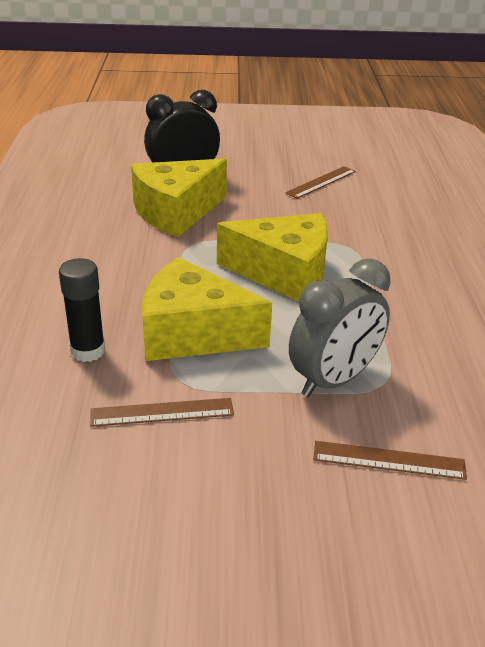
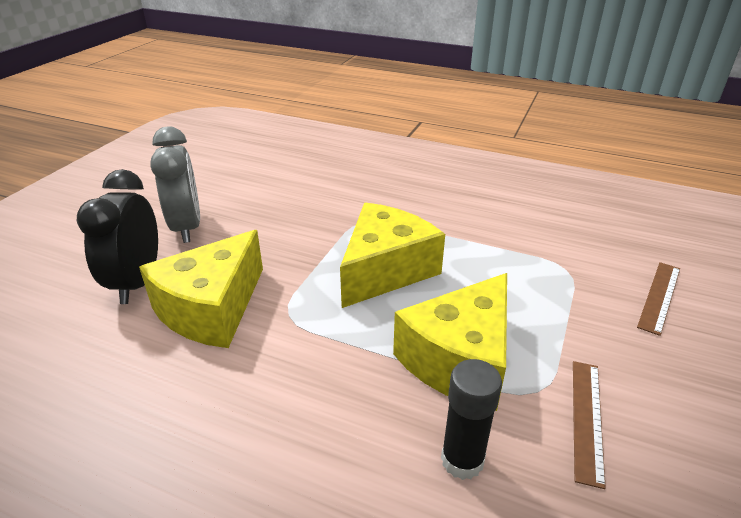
camera: 65 degrees left, 0 degrees up
(176, 212) = (211, 309): yellow cheese -> yellow cheese turned 45 degrees clockwise
(321, 182) = (241, 200): brown ruler -> none
(333, 380) = (557, 292): grey clock -> grey clock (187, 227)

